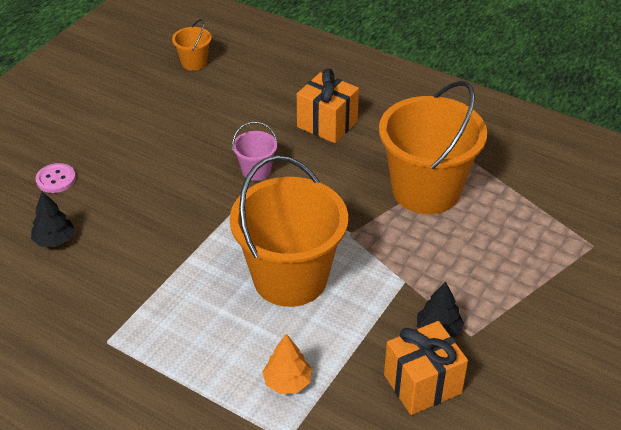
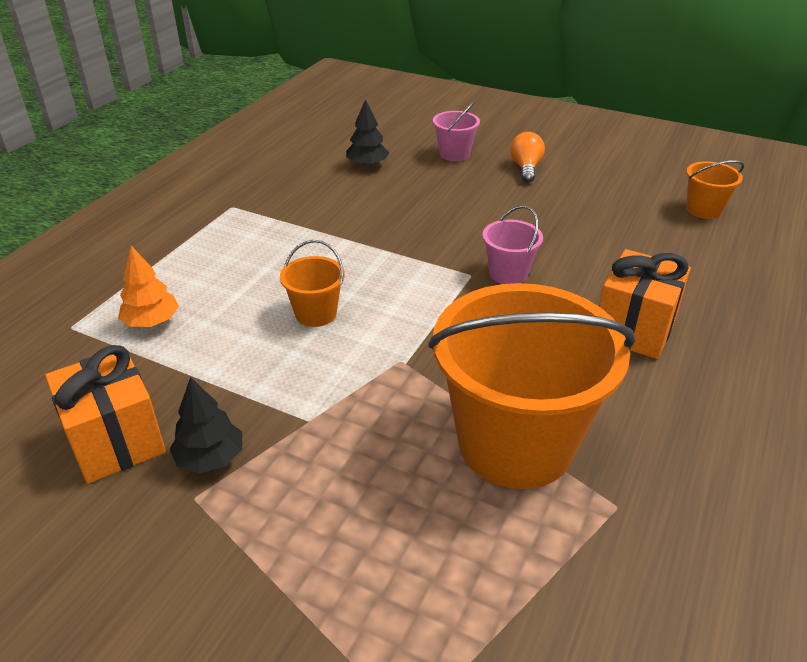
camera: 85 degrees right, 5 degrees down
(56, 179) = (454, 154): pink button -> pink bucket
(100, 139) = (526, 168): none -> orange light bulb
(290, 278) = (316, 313): orange bucket -> orange bucket, size x0.44

